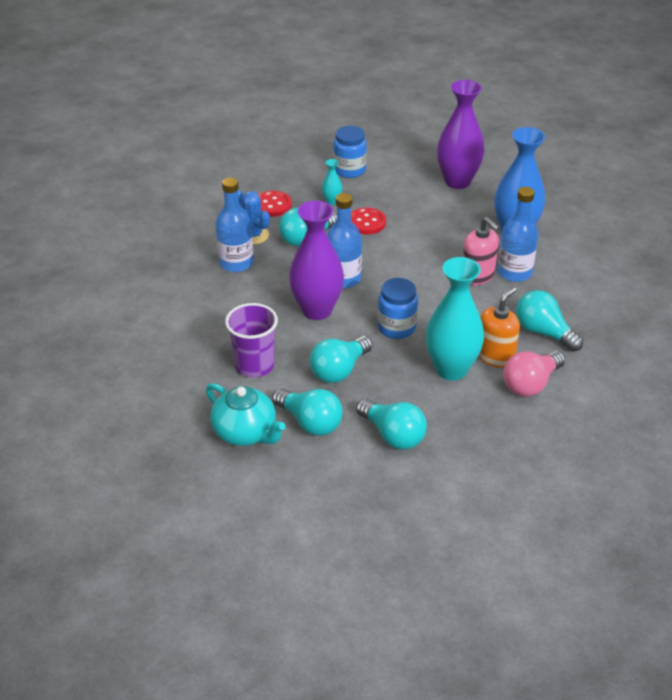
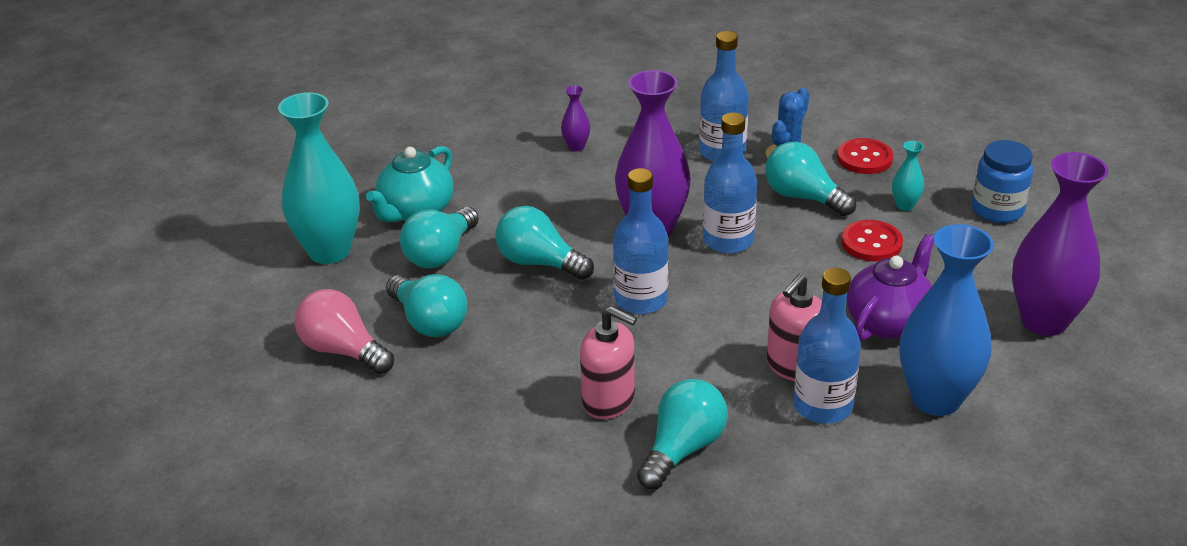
camera: 80 degrees right, 5 degrees down
(193, 333) = (576, 147): none -> purple vase
(254, 365) = (531, 198): purple cup -> none
(393, 435) = (429, 321): turquoise light bulb -> turquoise light bulb turned 75 degrees counterclockwise
(396, 328) = (641, 300): blue jar -> blue bottle
(444, 233) = (889, 321): none -> purple teapot
(451, 369) = (568, 359): turquoise vase -> turquoise vase (329, 251)
(495, 356) = (609, 400): orange soap dispenser -> pink soap dispenser
(530, 384) = (557, 442): pink light bulb -> pink light bulb (343, 350)

